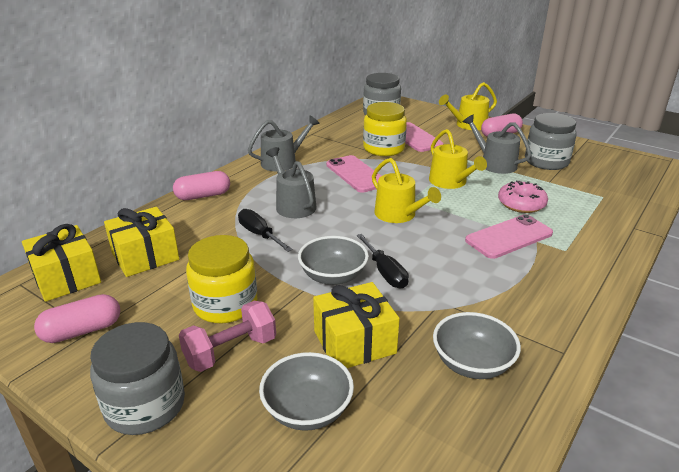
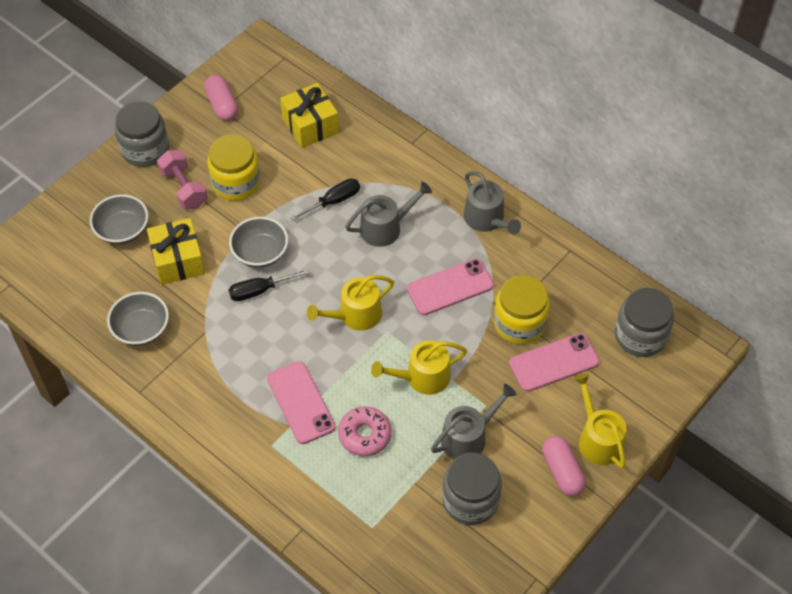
camera: 95 degrees right, 25 degrees up
(66, 278) = (287, 83): yellow gift -> none
(203, 196) = (412, 154): pink capsule -> none

